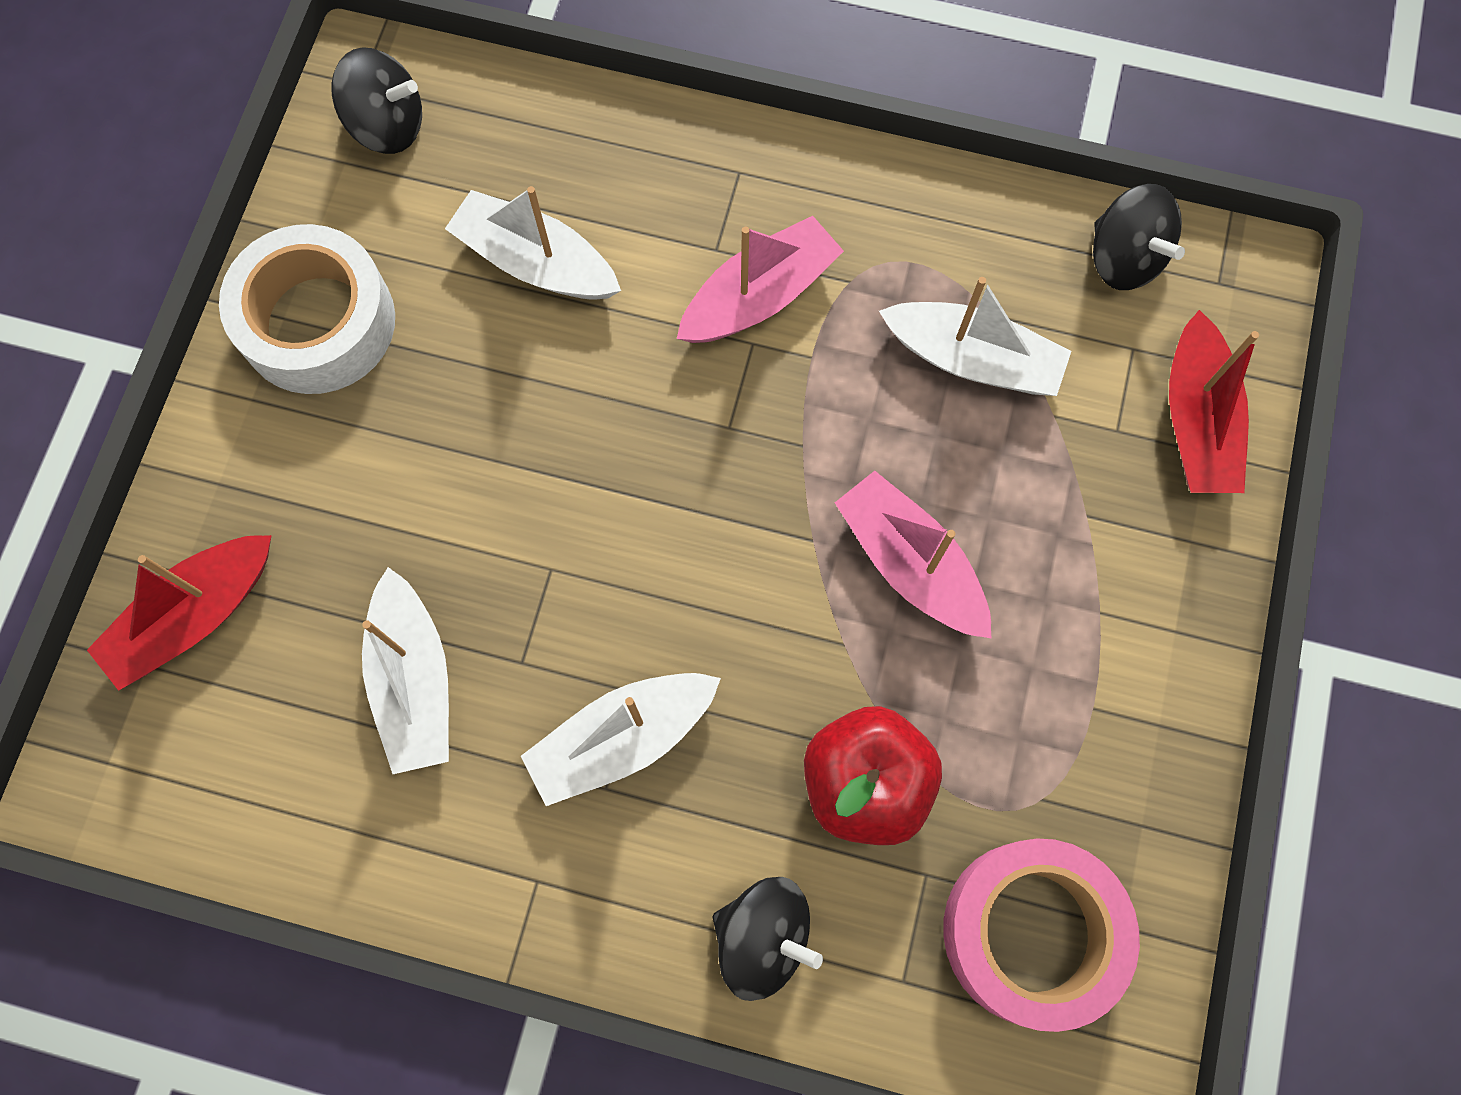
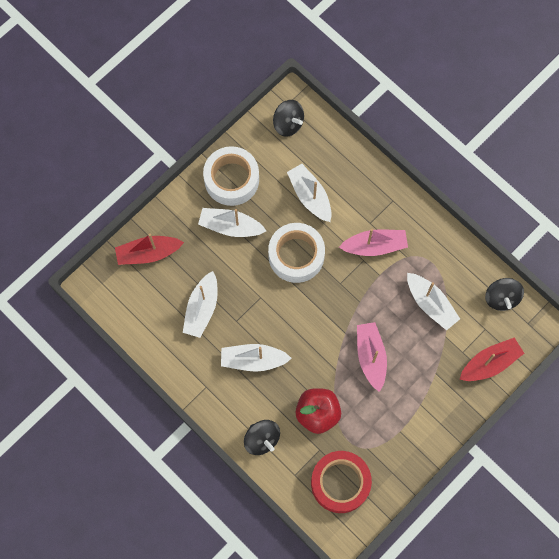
camera: 30 degrees right, 0 degrees up
(377, 436) = (230, 226): none -> white boat
(582, 419) = (296, 255): none -> white tape
(1031, 932) = (340, 483): pink tape -> red tape
(1196, 421) = (490, 363): red boat -> red boat turned 150 degrees counterclockwise

